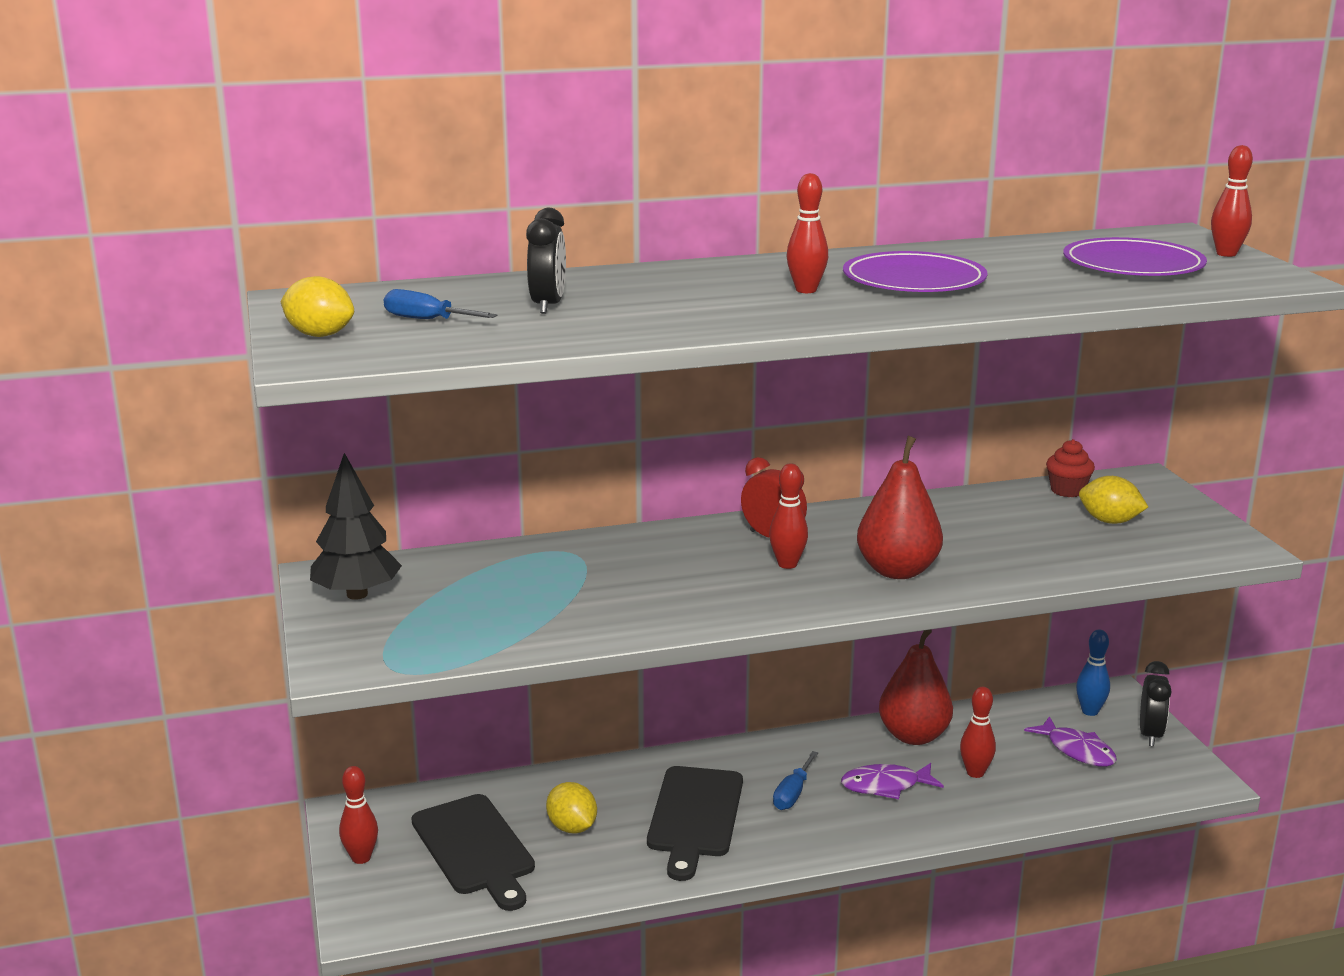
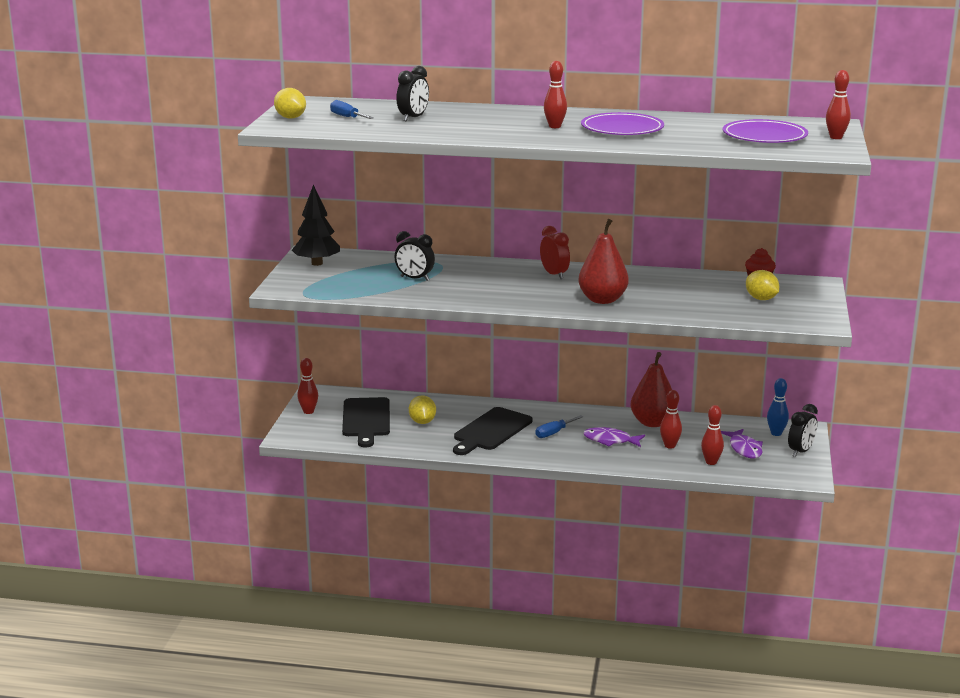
camera: 25 degrees right, 0 degrees up
(559, 591) = (414, 278): none -> black clock
(787, 564) = (546, 287): red bowling pin -> red bowling pin (711, 462)

